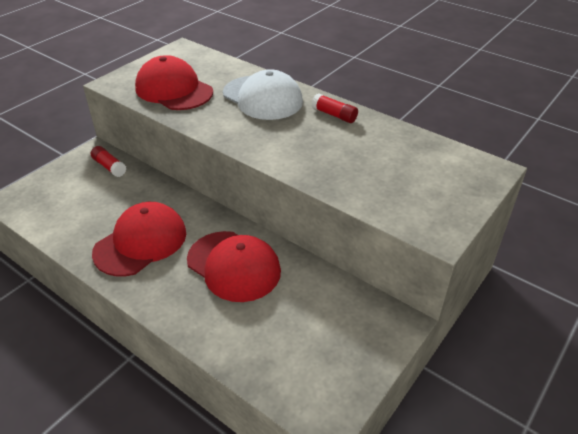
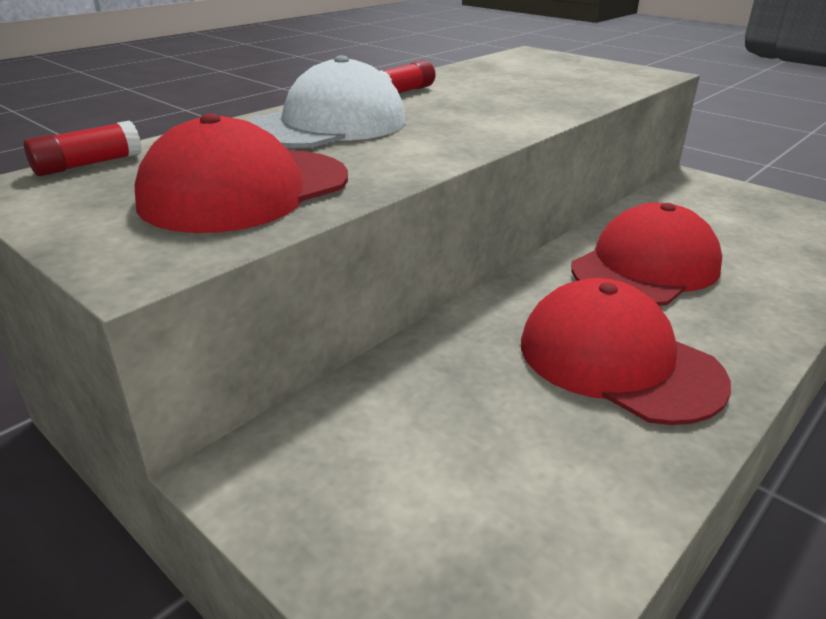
camera: 85 degrees left, 10 degrees down
(109, 167) = (333, 431): red glue stick -> red glue stick (88, 164)

